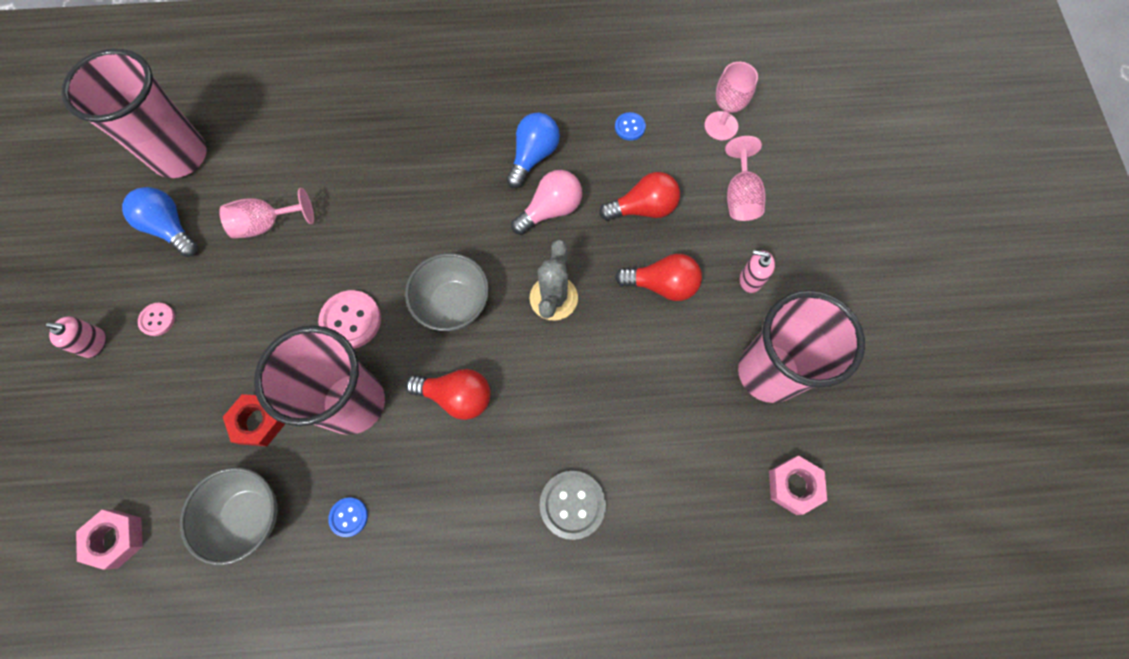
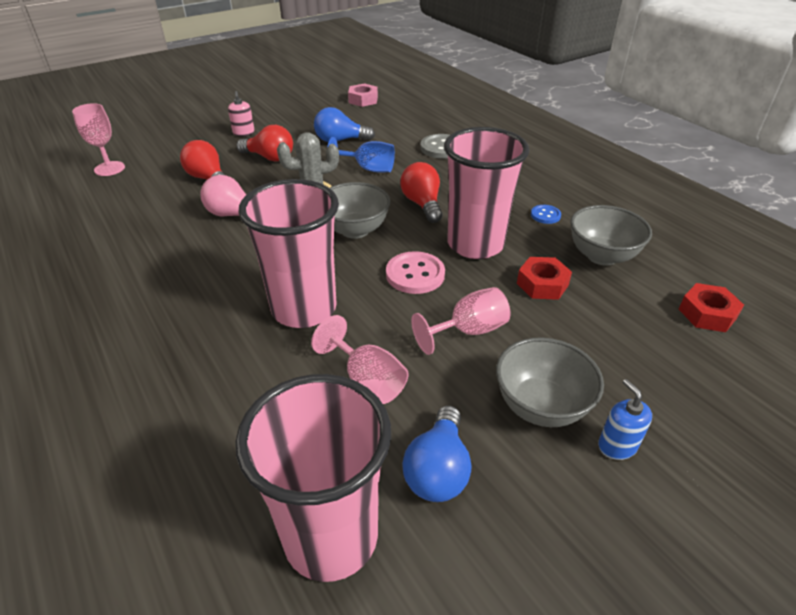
camera: 120 degrees left, 30 degrees down
(94, 343) = (617, 446): pink soap dispenser -> blue soap dispenser
(116, 538) = (707, 314): pink nut -> red nut
(157, 320) = (541, 406): pink button -> grey bowl
(533, 156) = (181, 240): blue light bulb -> blue light bulb (340, 140)
(570, 380) = (368, 169): none -> blue goblet
(630, 127) = (126, 204): blue button -> none
(662, 285) = (270, 157): red light bulb -> red light bulb turned 135 degrees clockwise
(740, 196) = (175, 149): pink goblet -> pink goblet (468, 331)
(768, 372) = (304, 117): pink cup -> pink cup (304, 309)

